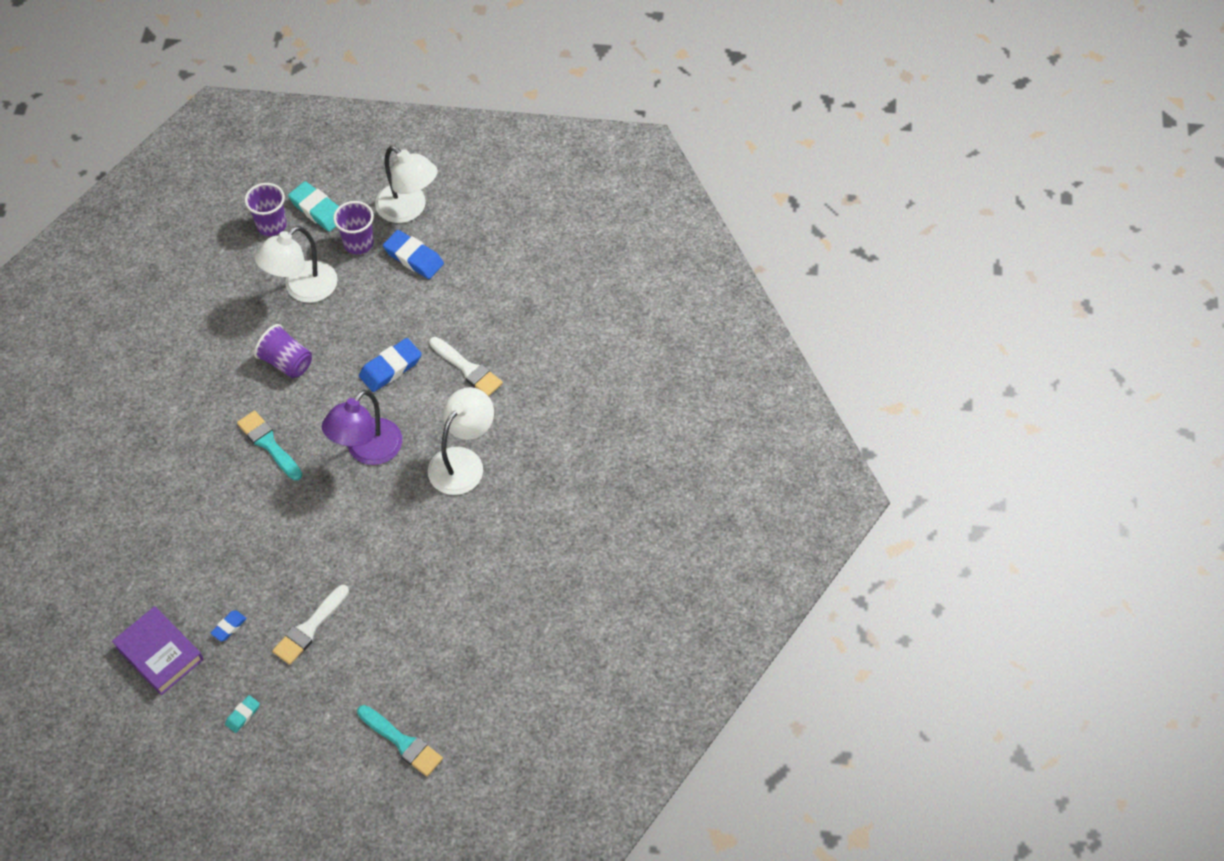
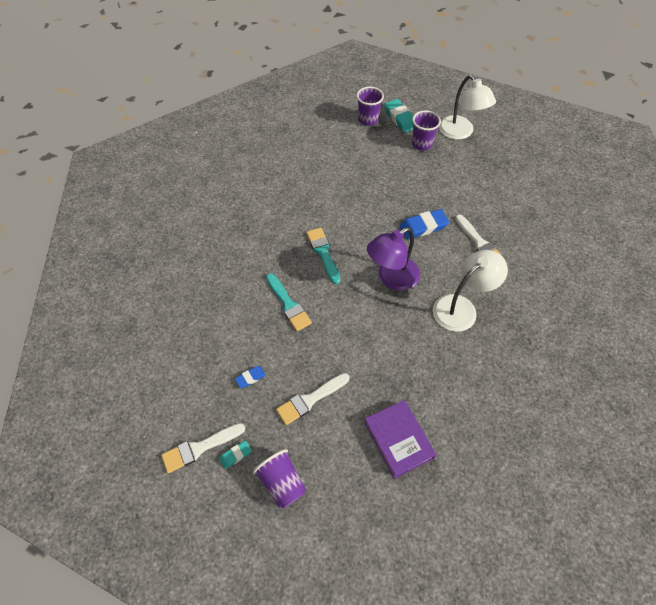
camera: 20 degrees right, 0 degrees up
(159, 653) = (193, 381): purple book -> purple book (398, 440)
(197, 722) = (199, 448): none -> white brush
(286, 362) = (352, 203): purple cup -> purple cup (282, 483)
(302, 289) = (376, 161): white lamp -> none
(402, 742) = (356, 530): turquoise brush -> turquoise brush (288, 304)
(413, 257) = (457, 162): blue eraser -> none

